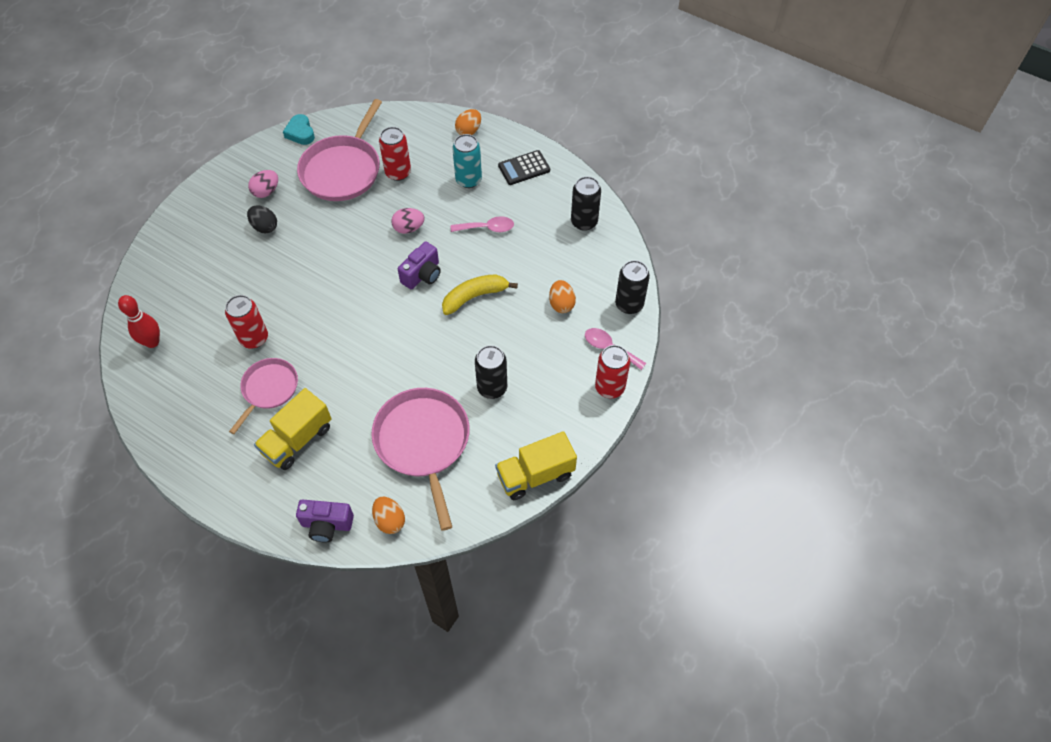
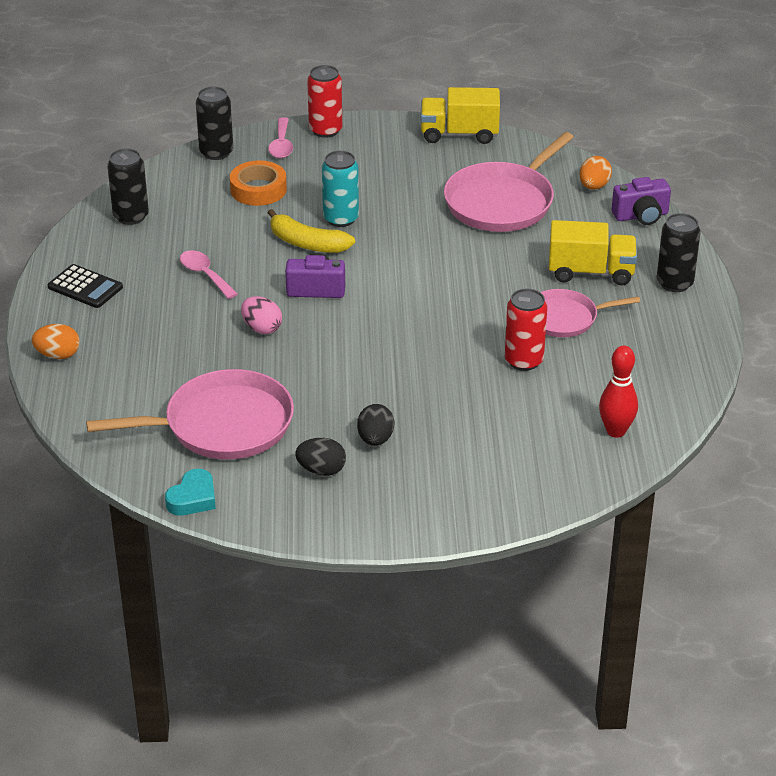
camera: 125 degrees left, 20 degrees down
(266, 191) = (321, 470): pink egg -> black egg
(327, 525) = (641, 216): purple camera -> purple camera turned 105 degrees clockwise
(398, 173) = (183, 378): red can -> none
(468, 180) = (143, 319): turquoise can -> turquoise can (341, 219)
(492, 387) = (401, 190): black can -> black can (674, 283)
(535, 475) = (459, 134): yellow truck -> yellow truck turned 150 degrees clockwise
(561, 304) = (258, 189): orange egg -> orange tape

